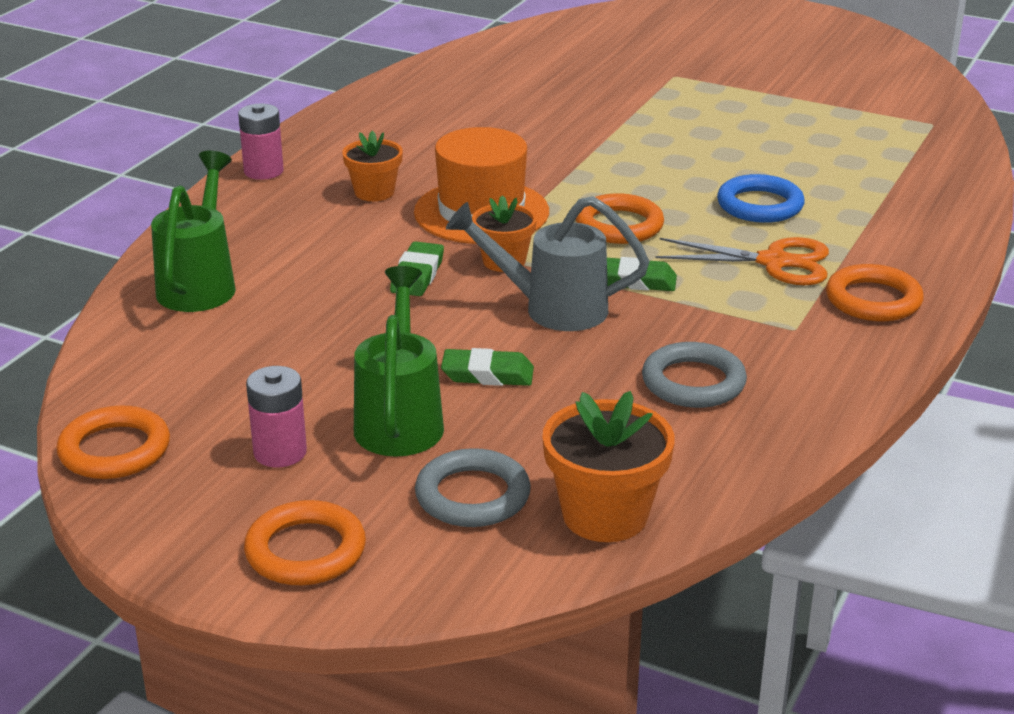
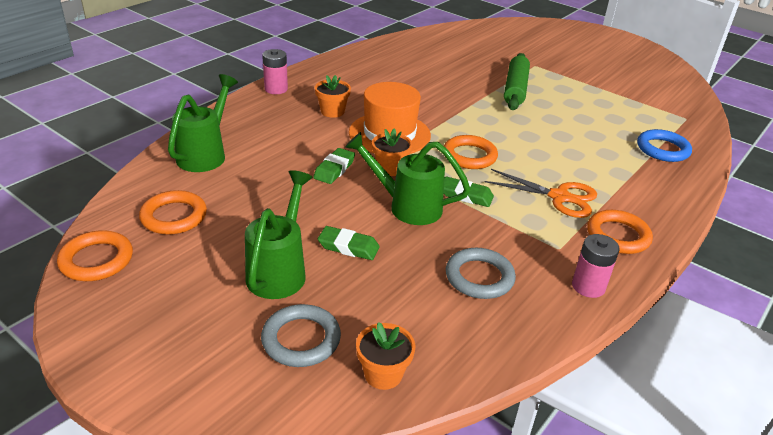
camera: 10 degrees right, 5 degrees up
(280, 452) = (194, 281): pink battery -> pink battery (588, 286)
(305, 551) = (173, 362): orange ring -> orange ring (174, 216)
(551, 309) = (406, 206): grey watering can -> green watering can
(605, 515) = (383, 374): orange flower pot -> orange flower pot, size x0.64
(655, 117) = (515, 89): none -> green rolling pin
(760, 205) = (561, 156): blue ring -> blue ring (662, 149)

